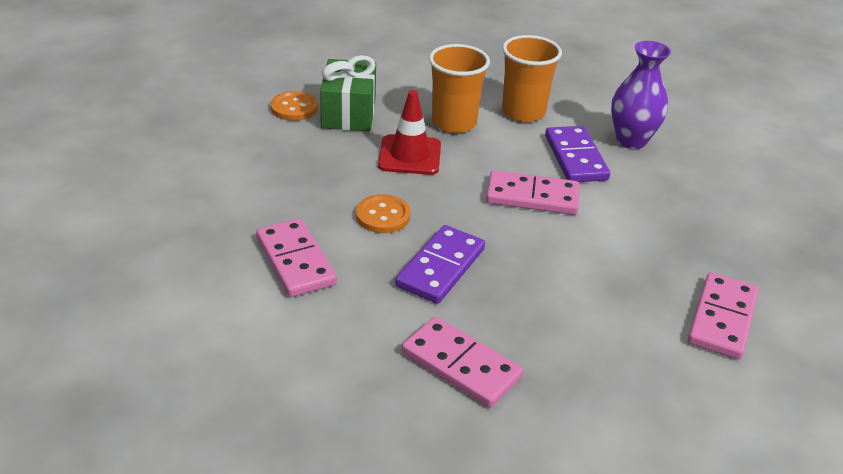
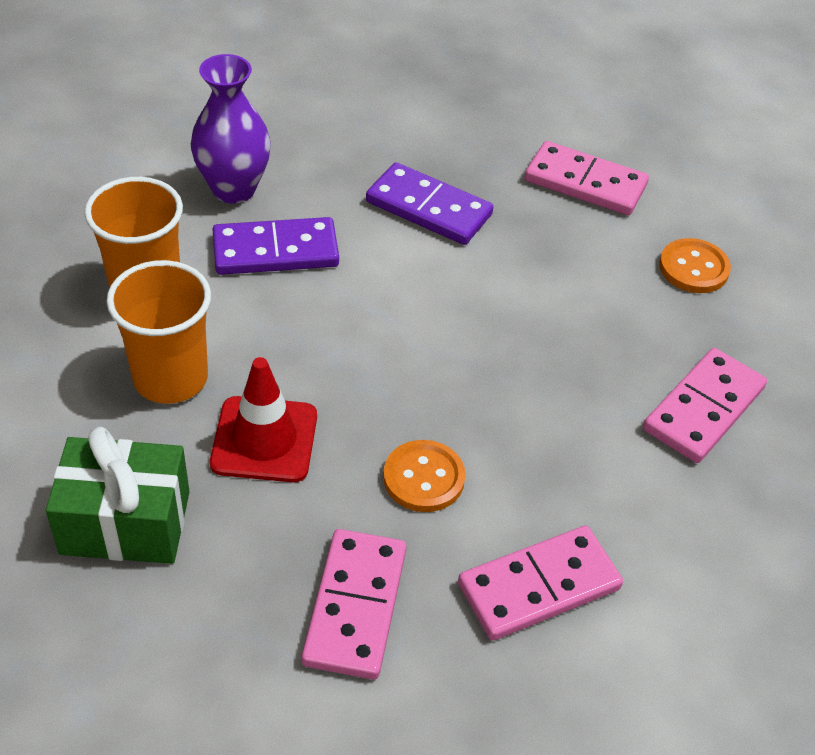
camera: 90 degrees left, 10 degrees up
(294, 108) = (97, 610): orange button -> orange button (693, 268)
(440, 267) = (532, 417): purple domino -> purple domino (428, 208)
(532, 196) = (370, 308): pink domino -> pink domino (355, 606)

